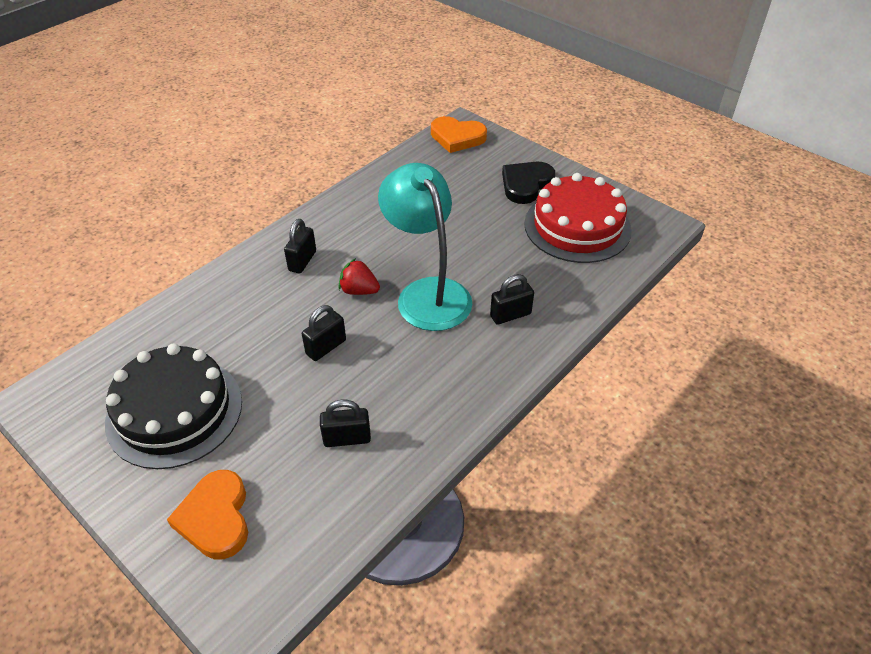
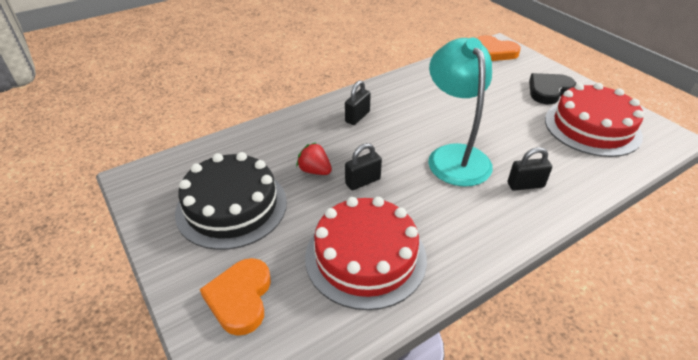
camera: 15 degrees right, 5 degrees down
(347, 438) = (365, 257): black padlock -> red cake
(359, 290) = (398, 145): red strawberry -> red strawberry (315, 171)

